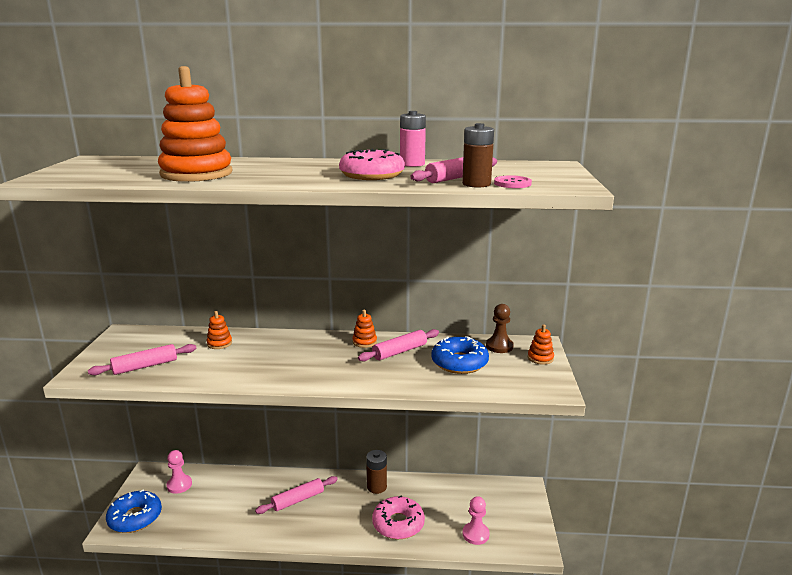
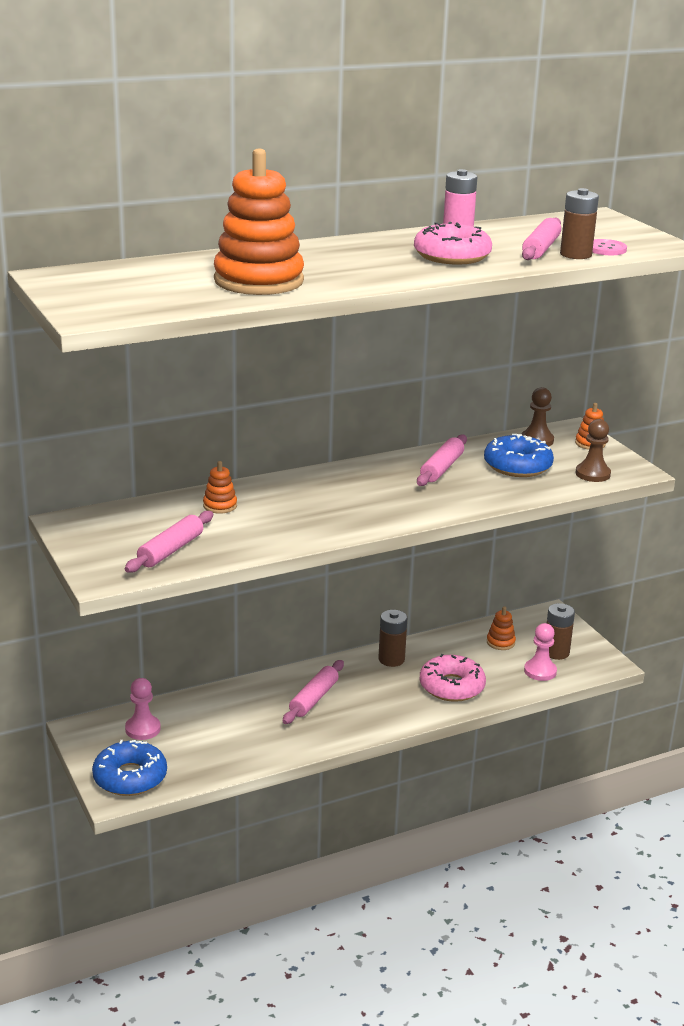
camera: 30 degrees left, 5 degrees up
(364, 342) = (389, 466): orange stacking toy -> orange stacking toy (500, 642)
(502, 522) = (556, 652): none -> brown battery
(513, 383) = (592, 474): none -> brown pawn

